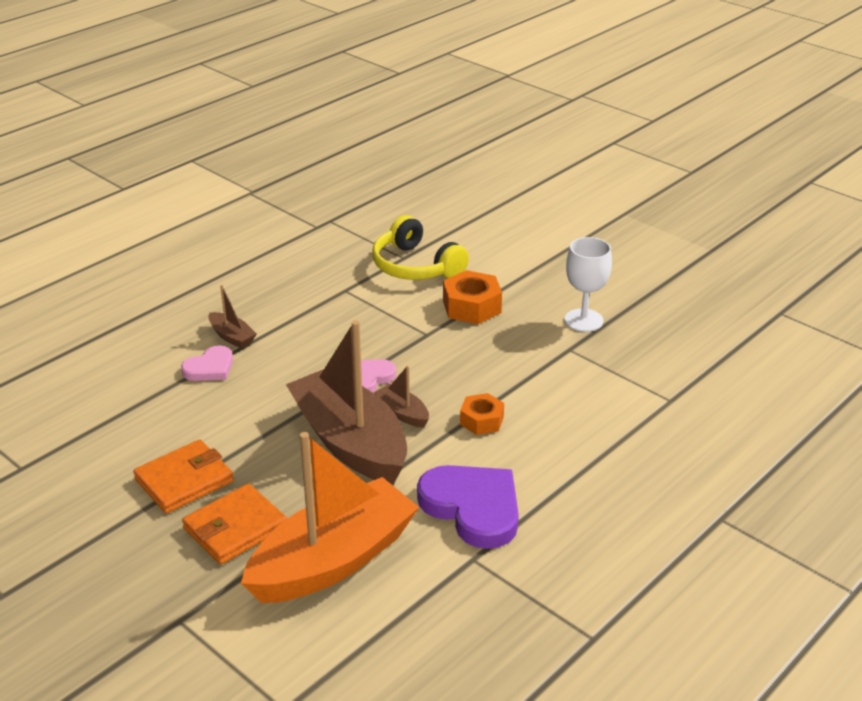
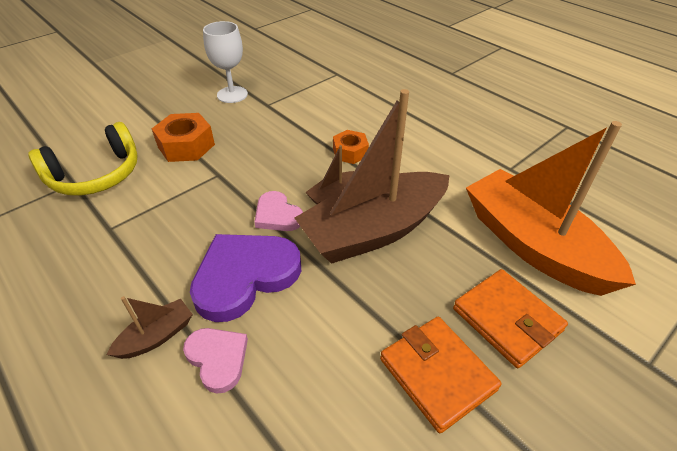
camera: 85 degrees left, 10 degrees up
(473, 508) = (455, 164): purple heart -> purple heart (245, 276)

